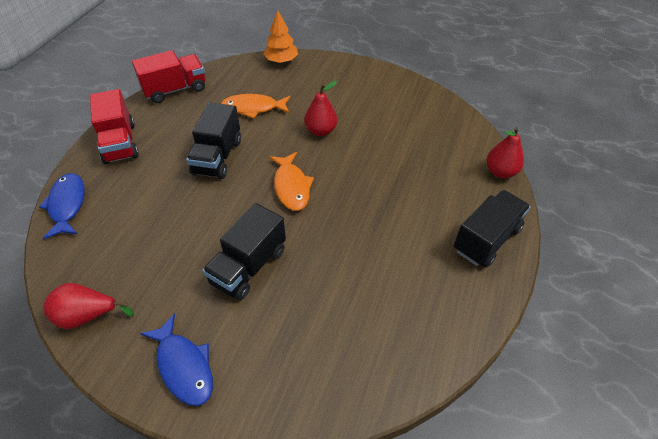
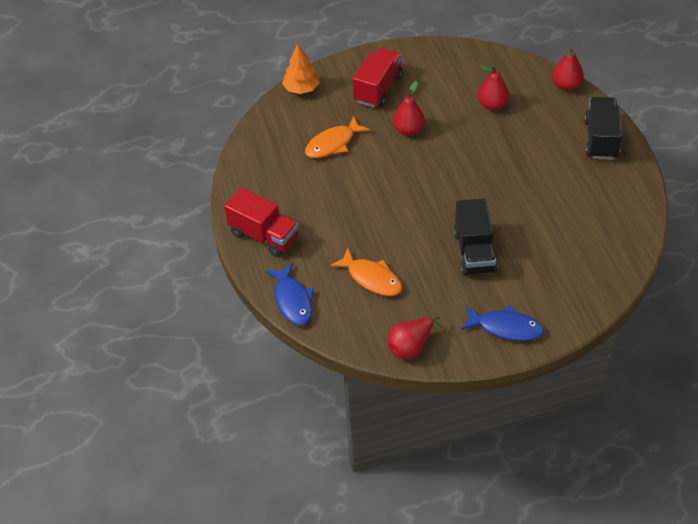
camera: 35 degrees left, 0 degrees up
(67, 205) = (292, 300): blue fish -> blue fish turned 150 degrees counterclockwise
(175, 89) = (245, 167): red truck -> red truck (378, 89)
(217, 157) = (357, 198): black truck -> none
(291, 187) = (438, 184): orange fish -> orange fish (371, 278)
(413, 150) = (492, 105): none -> red pear

